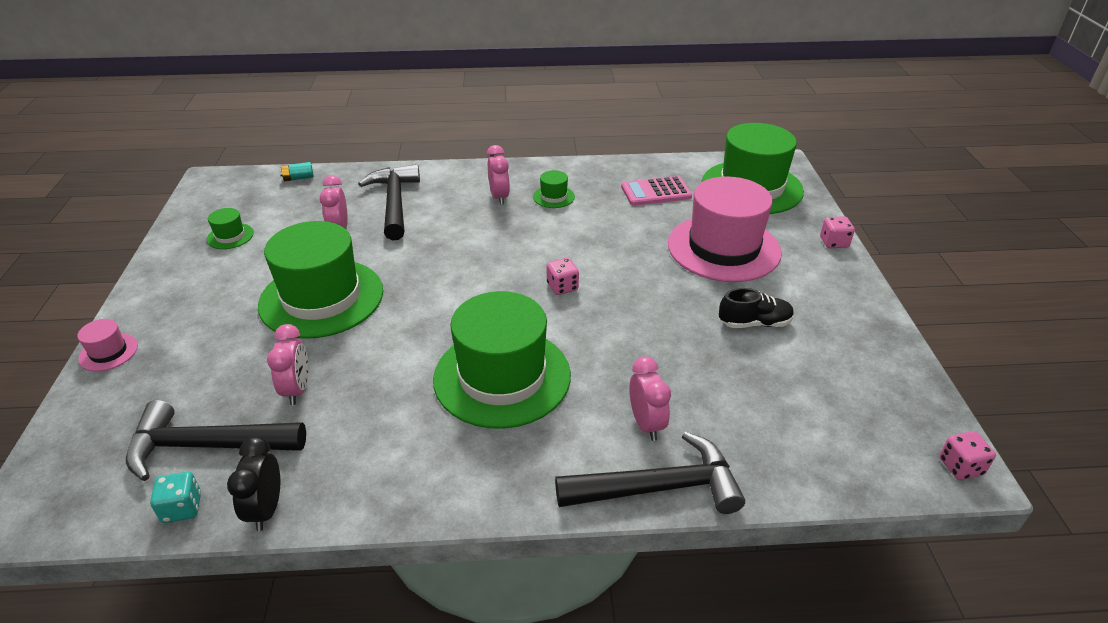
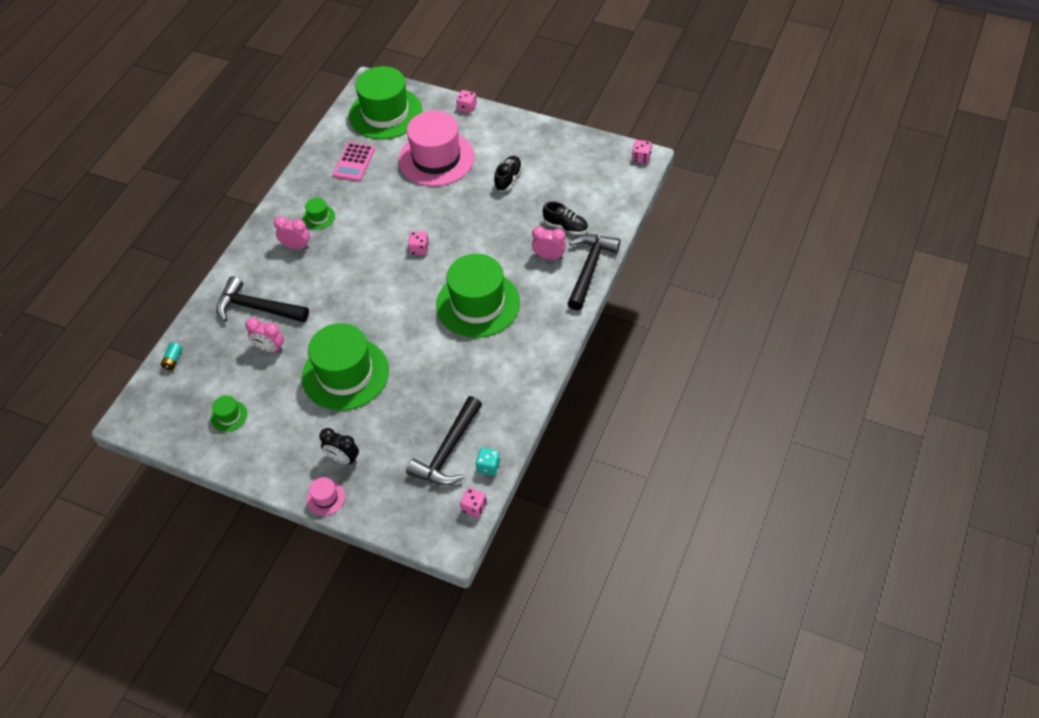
camera: 60 degrees left, 15 degrees up
(94, 520) = (474, 507): none -> pink dice
(266, 509) = (511, 429): black clock -> black clock (343, 459)
(297, 390) = (427, 401): pink clock -> none
(722, 421) = (566, 226): none -> black shoe

